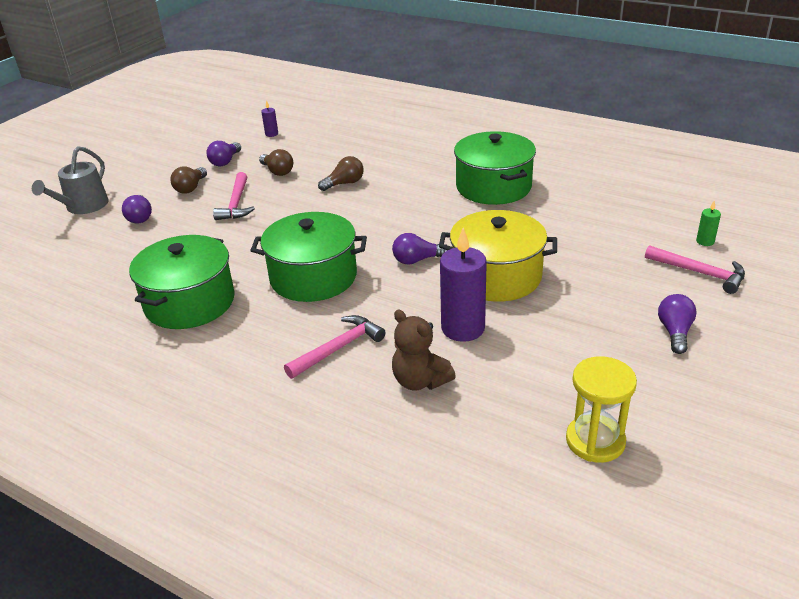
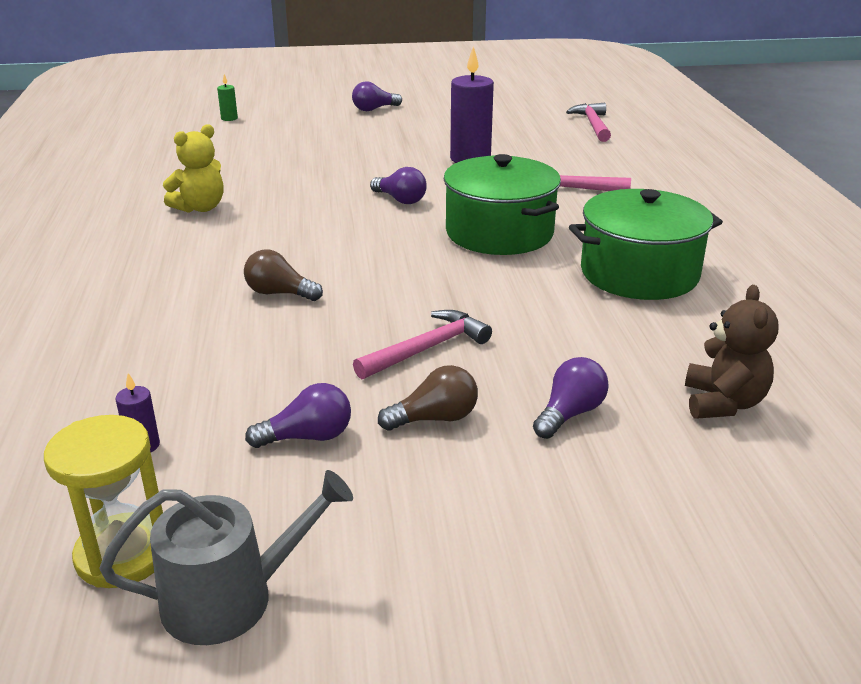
camera: 130 degrees left, 5 degrees down
(83, 207) = (635, 505): grey watering can -> grey watering can (231, 598)
(277, 171) = (294, 362): brown light bulb -> none
(420, 381) = (549, 155): brown teddy bear -> brown teddy bear (723, 403)
(493, 187) = (200, 208): green pot -> yellow teddy bear
(496, 276) = (380, 166): yellow pot -> none
(595, 441) = (514, 108): yellow hourglass -> yellow hourglass (123, 554)
(700, 273) = (284, 113): pink hammer -> pink hammer (593, 124)

